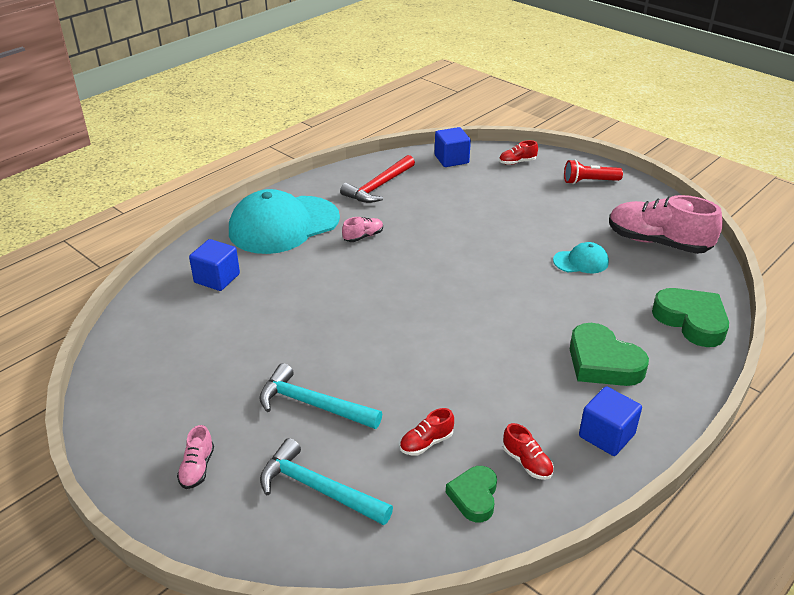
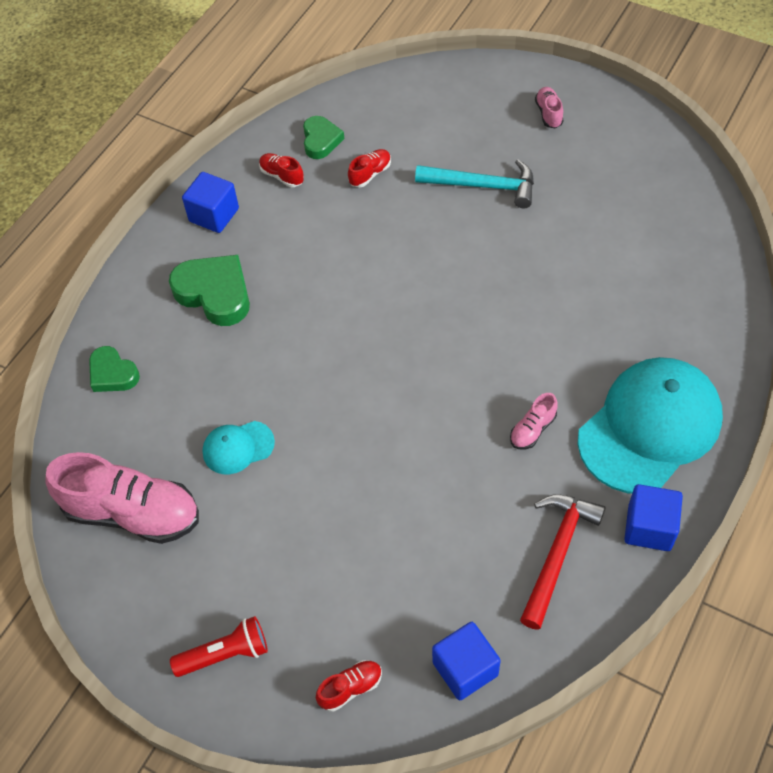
camera: 170 degrees right, 20 degrees up
(217, 278) = (672, 313): blue cube -> blue cube (649, 527)
(318, 488) = (445, 120): turquoise hammer -> none
(691, 321) = (113, 374): green heart -> green heart, size x0.61

